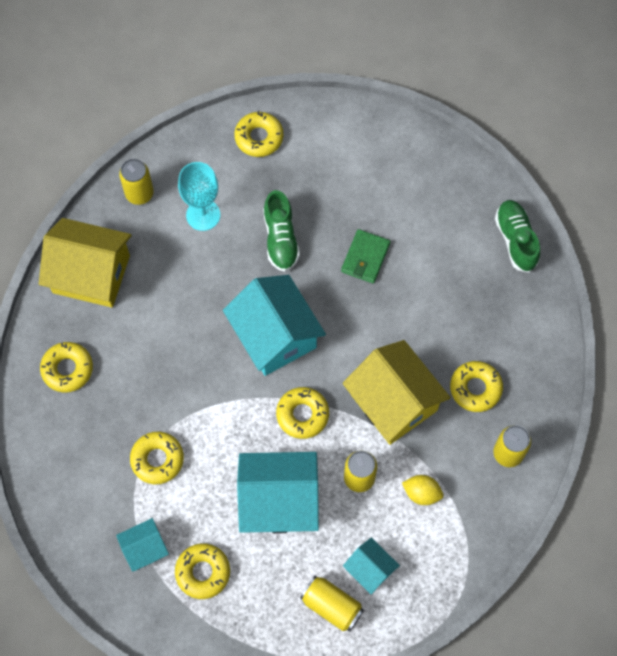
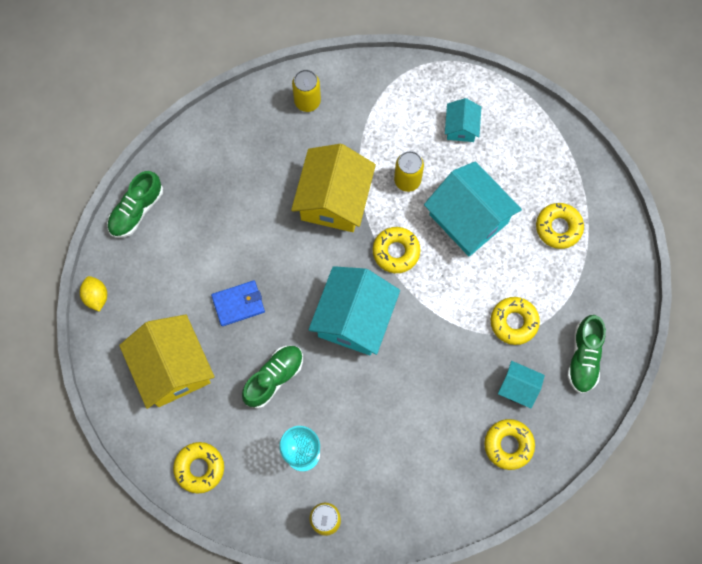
camera: 130 degrees left, 5 degrees up
(77, 490) = (583, 358): none -> green shoe
(91, 274) = (422, 496): yellow house -> yellow house (172, 368)
(144, 548) = (578, 278): turquoise house -> turquoise house (518, 387)
(331, 606) = (505, 132): yellow can -> none
(365, 258) = (238, 304): green wallet -> blue wallet
(421, 493) = (382, 134): yellow lemon -> yellow lemon (96, 296)
(475, 388) = (278, 154): yellow donut -> none

